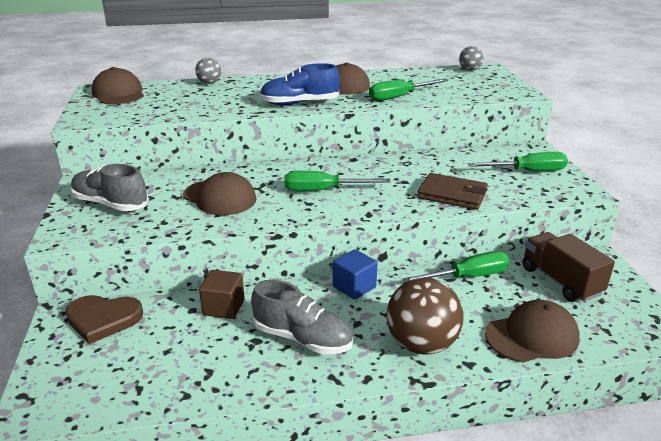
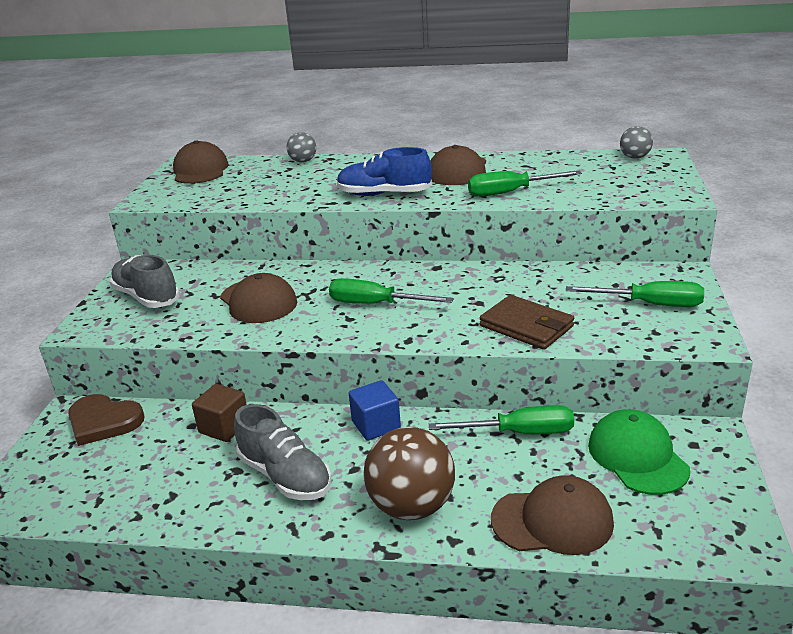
camera: 20 degrees right, 0 degrees up
(560, 281) = (637, 456): brown truck -> green cap

